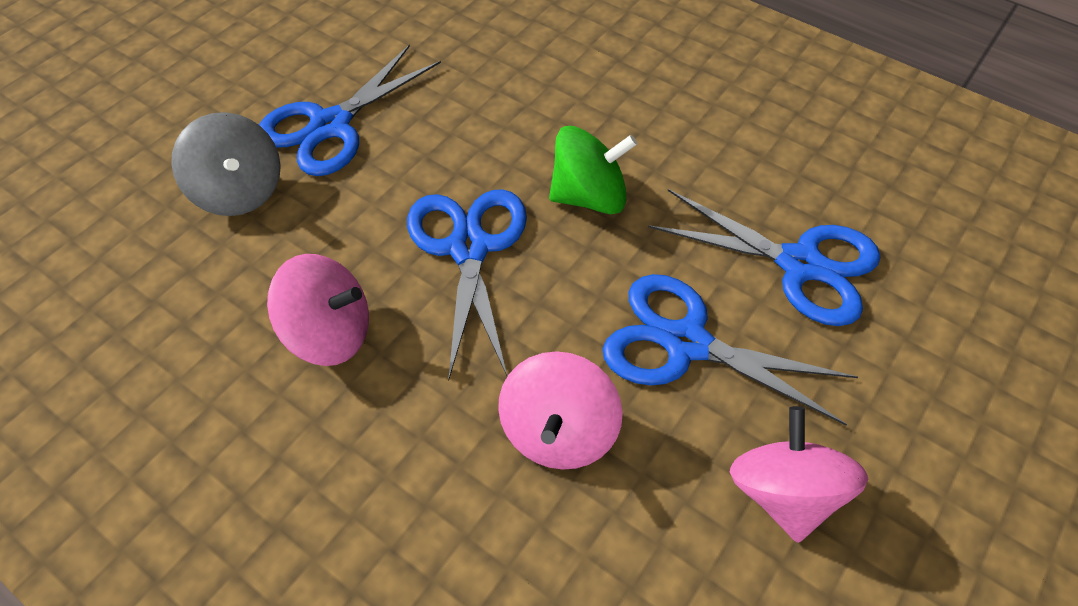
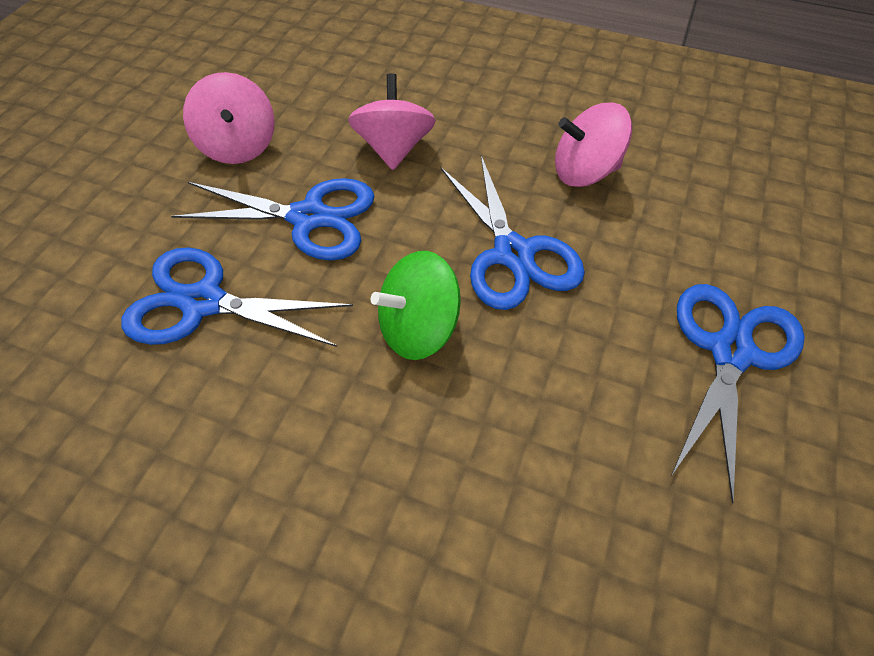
camera: 165 degrees right, 0 degrees up
(239, 191) = (752, 260): grey spinning top -> none

